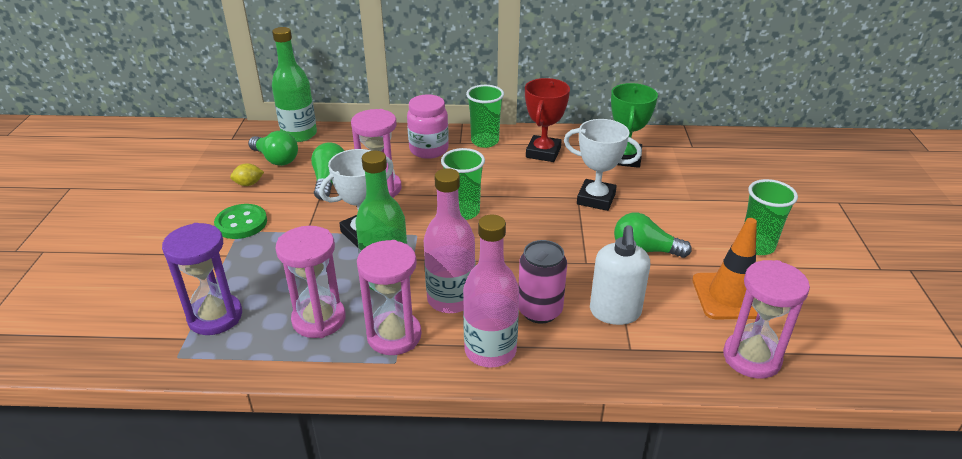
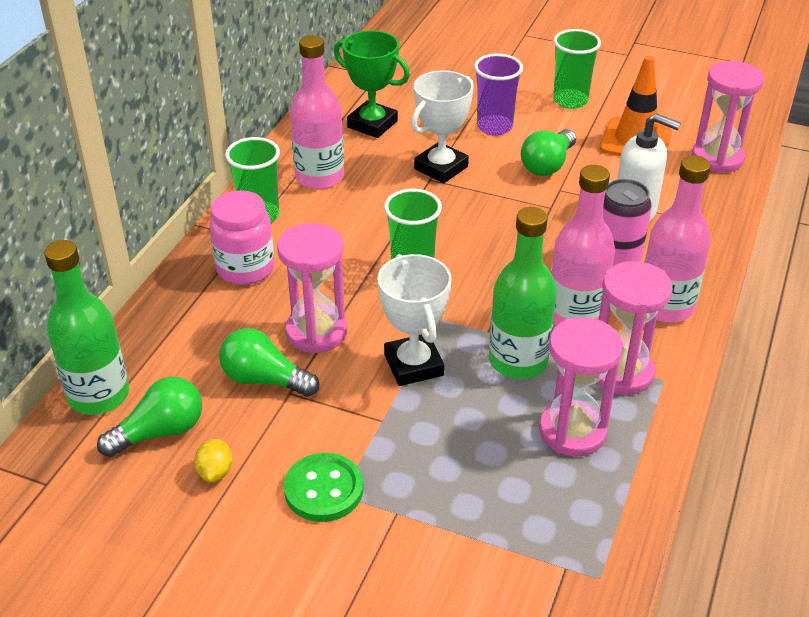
camera: 70 degrees left, 5 degrees up
(215, 317) = (533, 533): purple hourglass -> none
(543, 152) = (319, 177): red trophy -> pink bottle
(675, 213) = (494, 127): none -> purple cup

